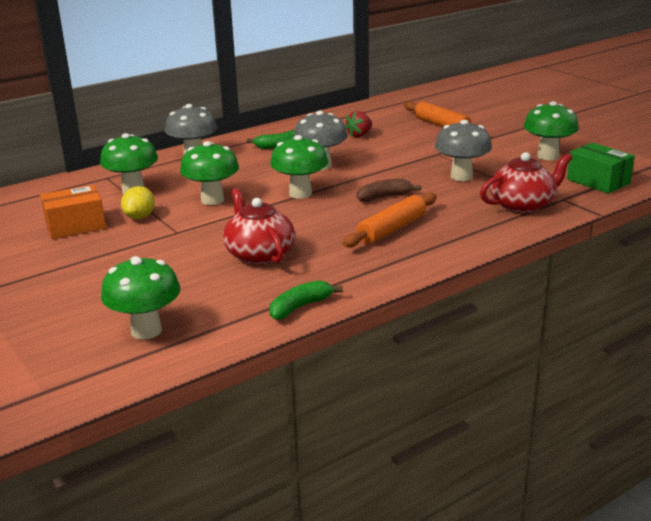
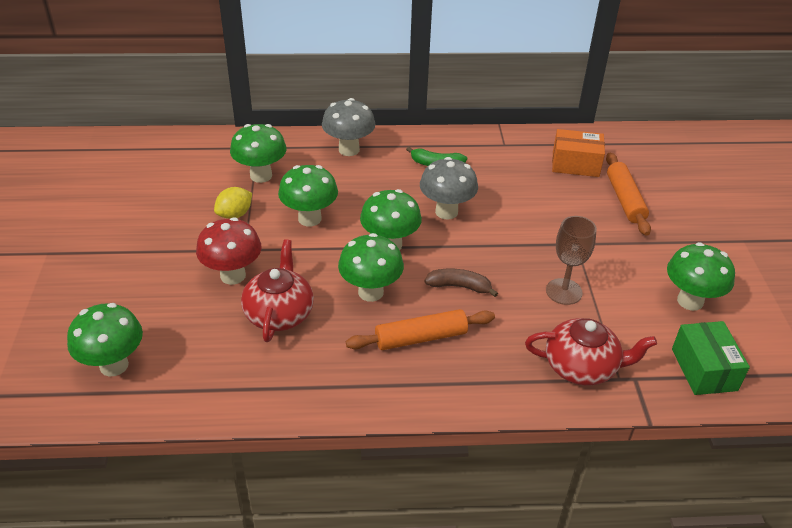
camera: 30 degrees right, 15 degrees up
(75, 226) = (179, 203): orange box -> orange box (575, 164)
(187, 248) = (233, 275): none -> red mushroom
(300, 307) = (246, 402): green banana -> none
(319, 220) = (370, 292): none -> green mushroom
(359, 135) = (526, 180): red strawberry -> none
(461, 177) = (564, 291): grey mushroom -> brown goblet

